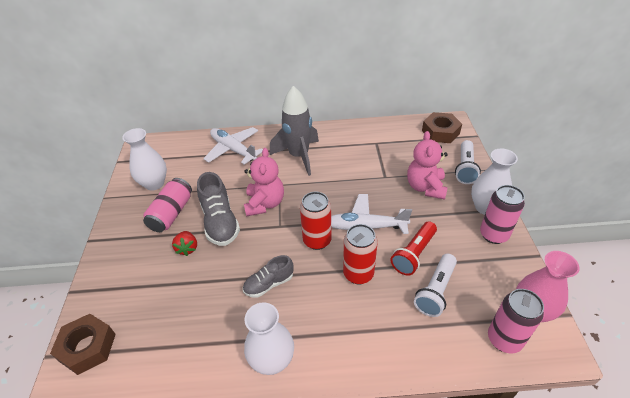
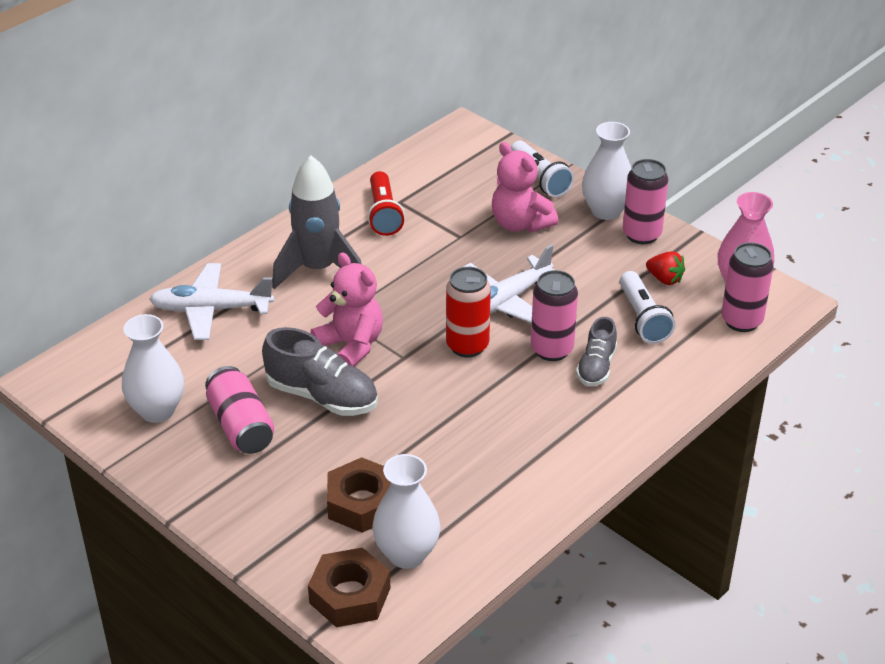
camera: 45 degrees left, 5 degrees down
(187, 248) = (322, 445): red strawberry -> red strawberry (664, 279)
(269, 284) = (470, 416): grey shoe -> grey shoe (596, 367)
(272, 360) = (562, 471): white vase -> white vase (407, 554)
(358, 274) = (552, 349): red can -> pink can
(414, 254) = (585, 298): red flashlight -> red flashlight (384, 214)
(440, 132) = (464, 149): brown nut -> brown nut (362, 503)

